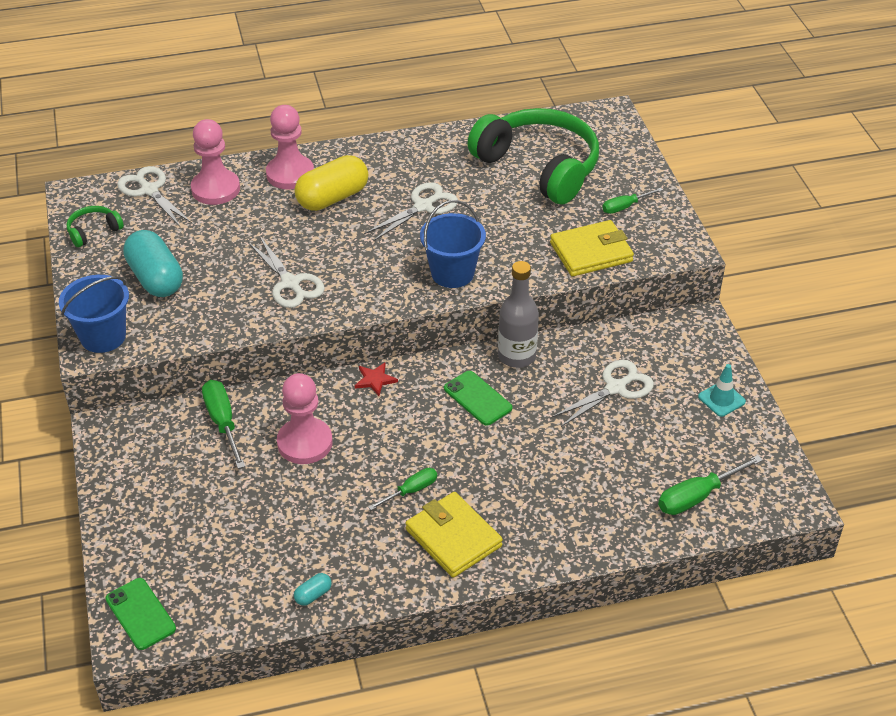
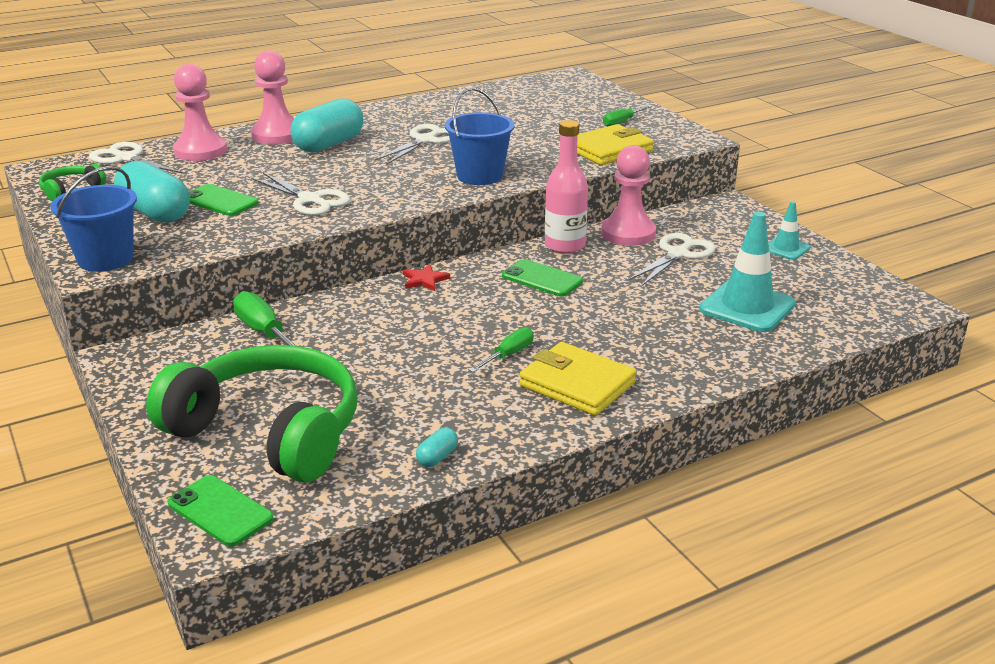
camera: 15 degrees left, 15 degrees down
(213, 271) = (220, 201): none -> green phone
(305, 443) = (368, 335): pink pawn -> pink pawn (628, 233)
(332, 198) = (329, 144): yellow capsule -> turquoise capsule
(517, 356) = (565, 246): grey bottle -> pink bottle
(539, 167) = (525, 108): green headphones -> green headphones (268, 432)
(643, 472) = (747, 307): none -> turquoise traffic cone
(697, 497) = (813, 316): green screwdriver -> none

